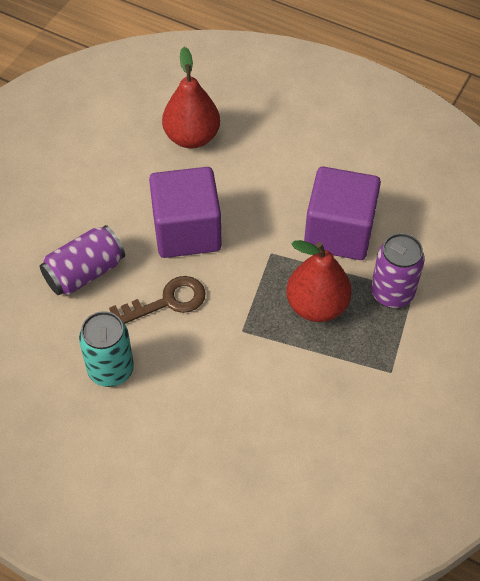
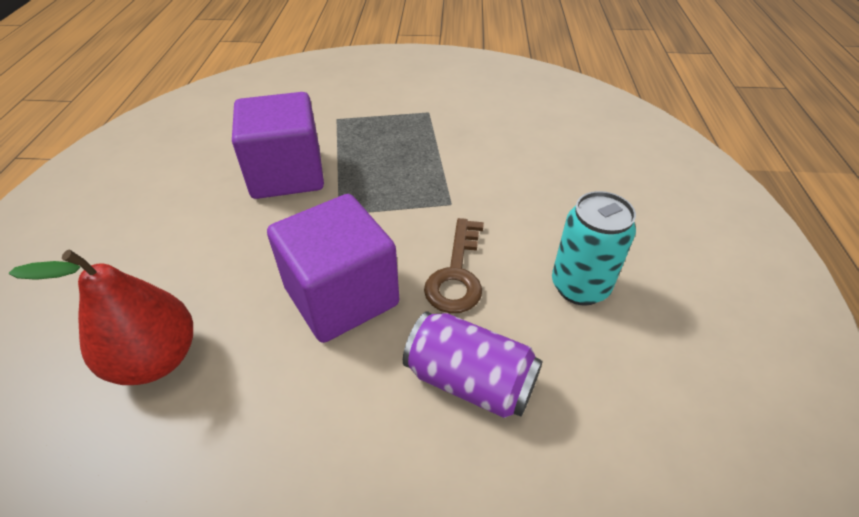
camera: 115 degrees left, 10 degrees down
(167, 301) = (457, 274): brown key -> brown key turned 120 degrees counterclockwise
(316, 306) = (388, 165): red pear -> none
(392, 293) = (346, 128): purple can -> none

